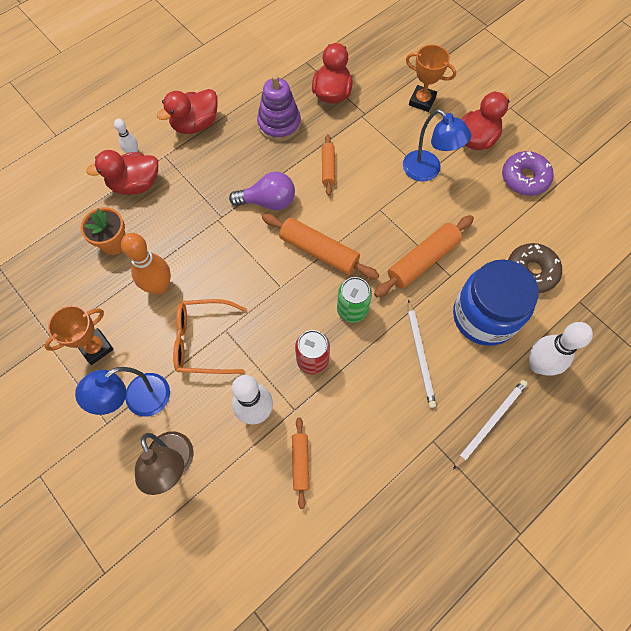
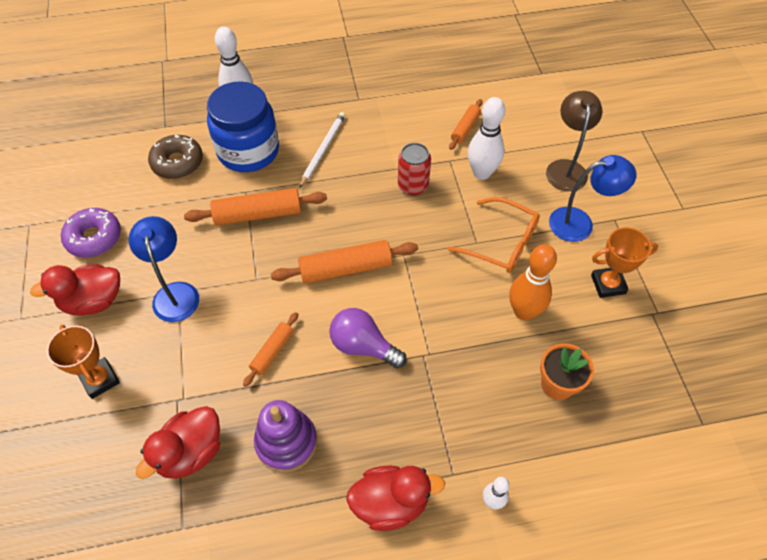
camera: 150 degrees left, 10 degrees down
(135, 184) = (506, 450): red duck -> none
(319, 251) = (346, 268): orange rolling pin -> orange rolling pin turned 75 degrees counterclockwise
(352, 309) = (352, 206): green can -> none
(490, 422) = (309, 91): white pencil -> none

